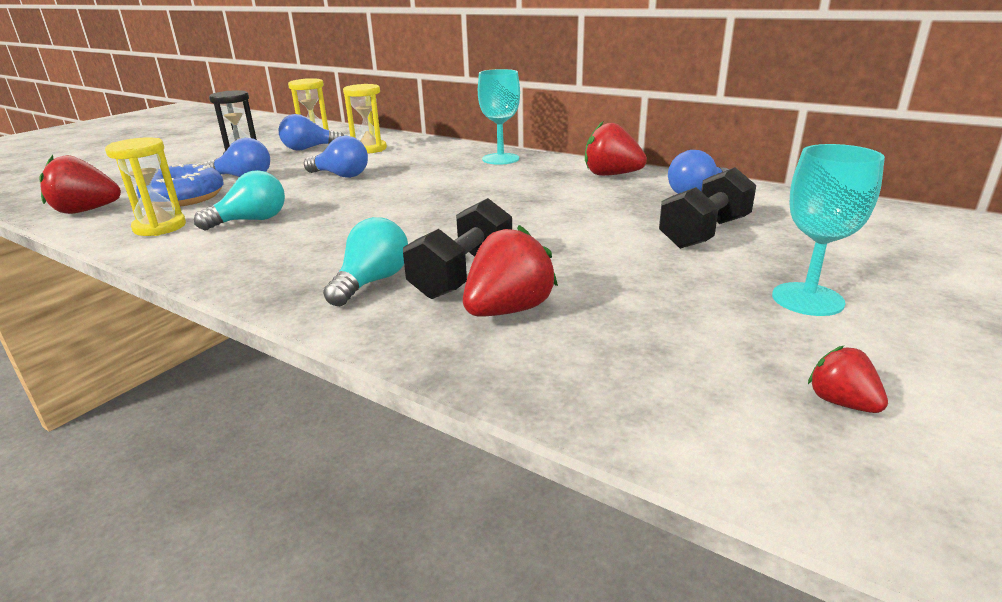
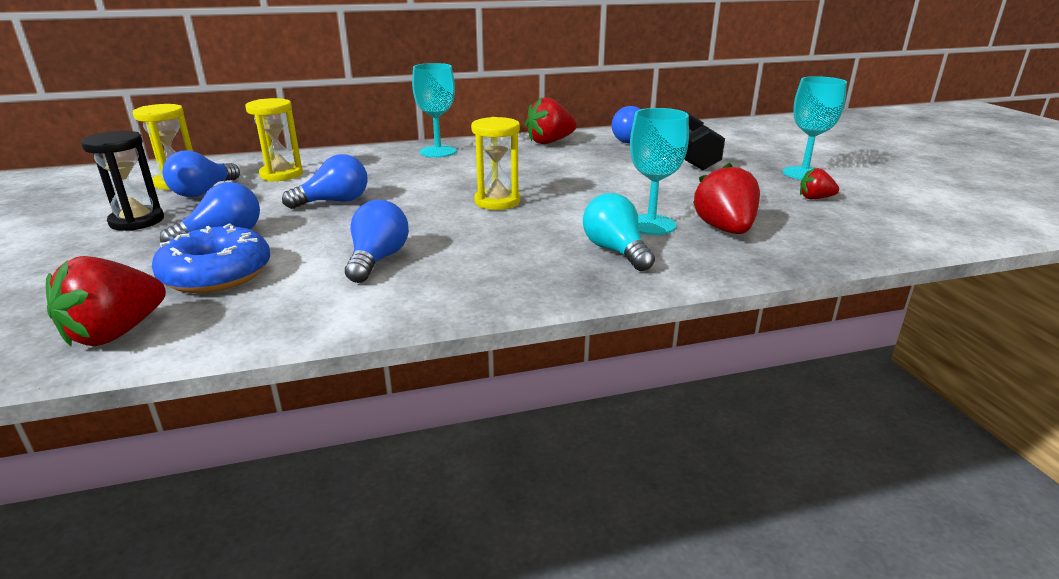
camera: 50 degrees left, 0 degrees up
(160, 227) = (294, 302): yellow hourglass -> yellow hourglass (497, 202)
(251, 221) = (377, 260): turquoise light bulb -> blue light bulb
(463, 275) = (650, 225): black dumbbell -> turquoise goblet
(841, 402) = (906, 205): red strawberry -> red strawberry (815, 198)

